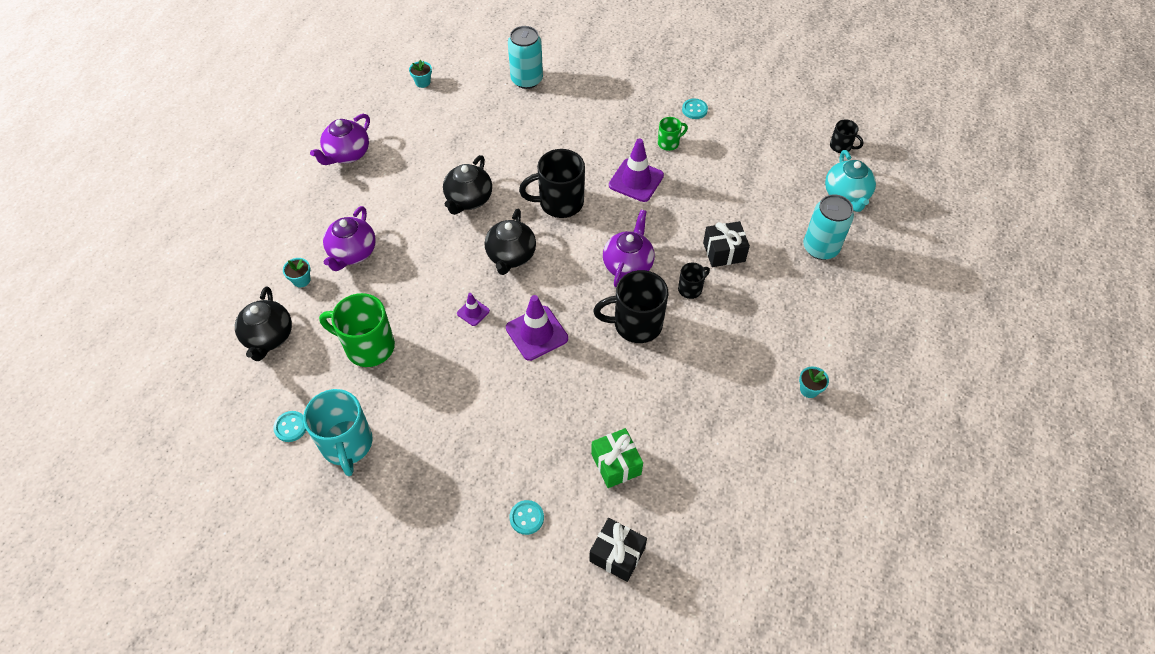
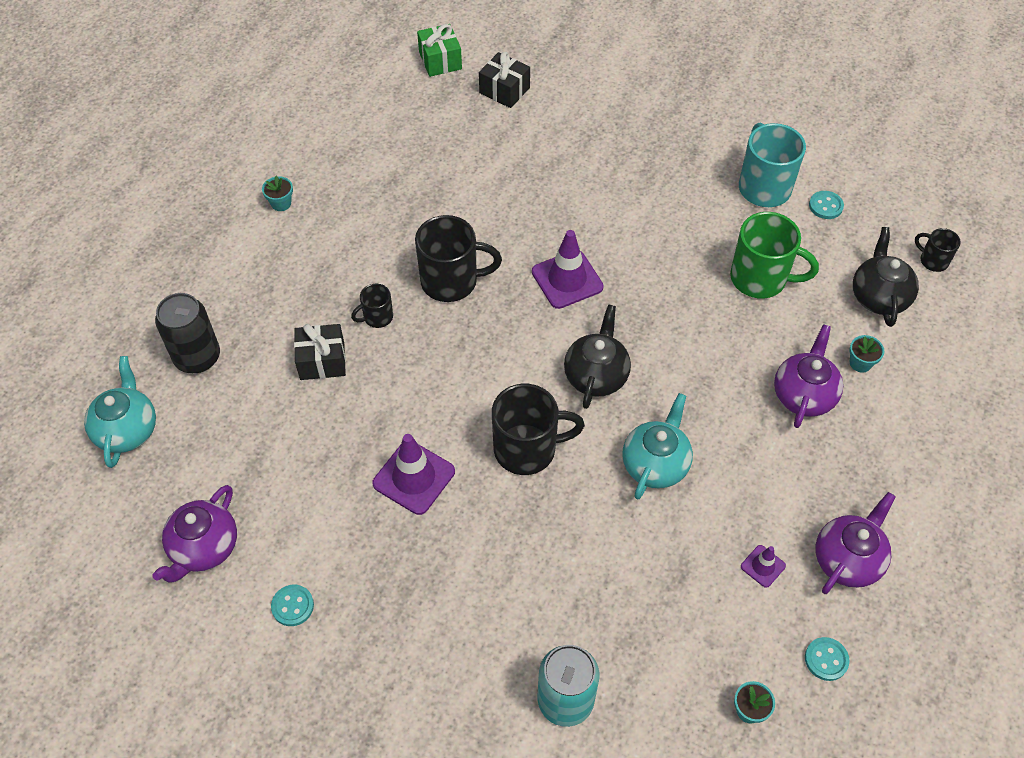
camera: 175 degrees left, 0 degrees up
(468, 199) = (655, 464): black teapot -> turquoise teapot
(473, 312) = (642, 308): purple traffic cone -> purple traffic cone (763, 566)
(526, 518) = (584, 120): turquoise button -> turquoise button (826, 659)
(616, 464) = (495, 154): green gift -> green gift (440, 60)
(628, 265) = (448, 353): purple teapot -> purple teapot (204, 548)
(669, 143) = (350, 541): green mug -> none
(820, 248) = (197, 357): turquoise can -> black can
(841, 146) = (93, 513): black mug -> black mug (933, 260)

